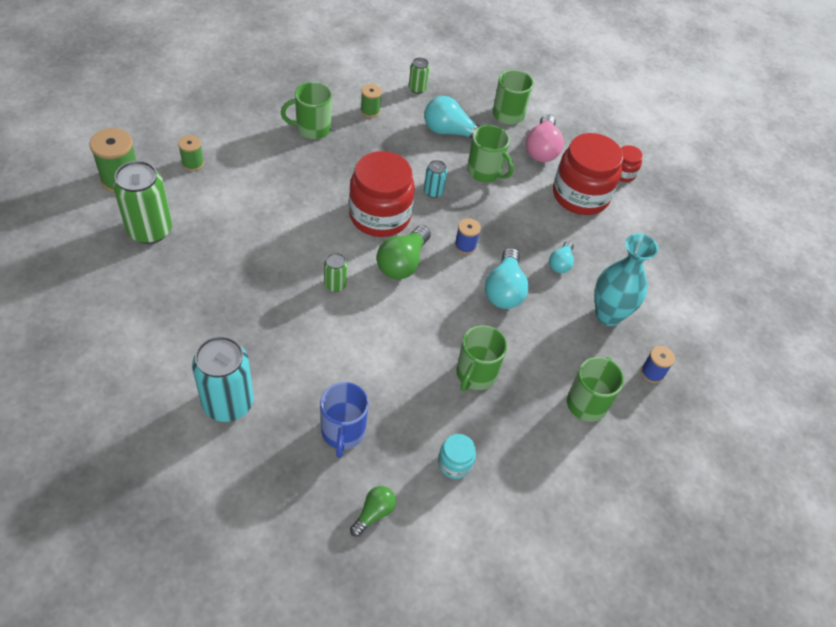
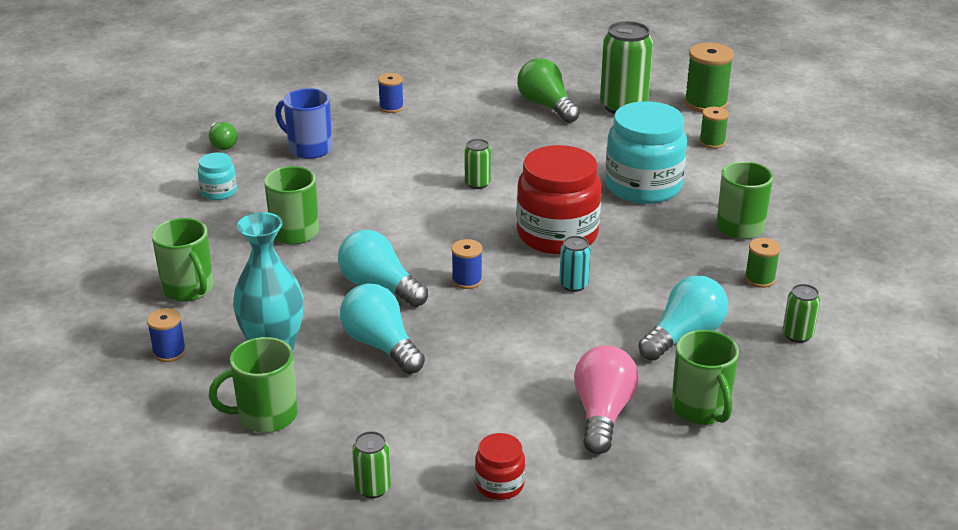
camera: 125 degrees right, 20 degrees down
(228, 403) = (391, 107): turquoise can -> blue spool
(285, 187) = (643, 186): none -> turquoise jar
(402, 263) = (474, 230): green light bulb -> green light bulb (546, 106)
(485, 172) = (585, 339): green mug -> green mug (265, 416)
(541, 149) = (602, 414): pink light bulb -> pink light bulb turned 60 degrees clockwise
(560, 263) = (381, 345): turquoise light bulb -> turquoise light bulb, size x1.70
(580, 195) = (483, 414): red jar -> none
(666, 220) = (373, 488): none -> green can

